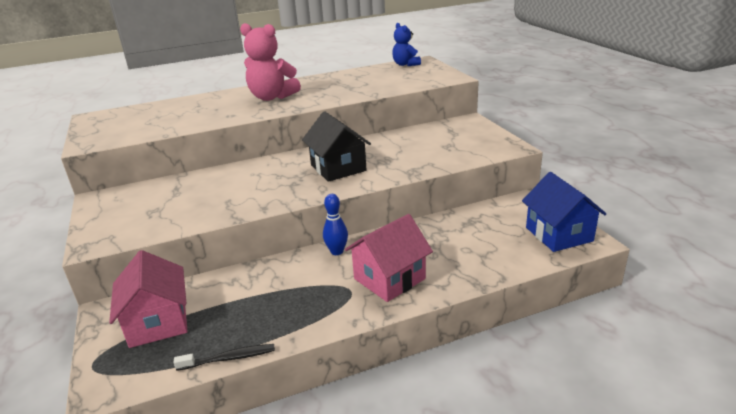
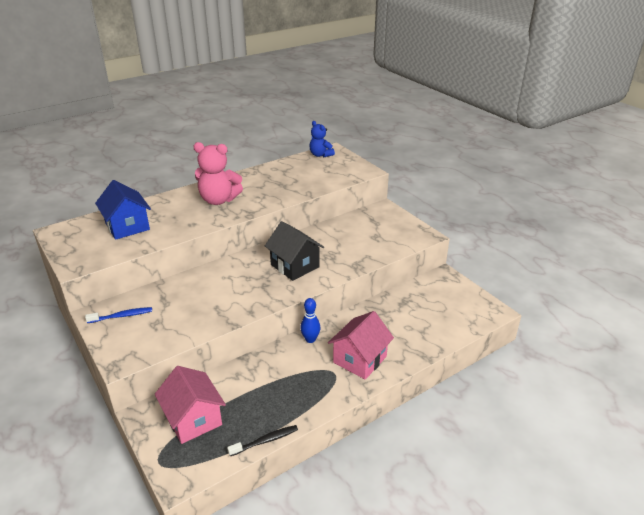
camera: 15 degrees left, 5 degrees up
(123, 202) = (122, 316): none -> blue toothbrush
(559, 234) = (471, 307): blue house -> blue house (127, 226)

